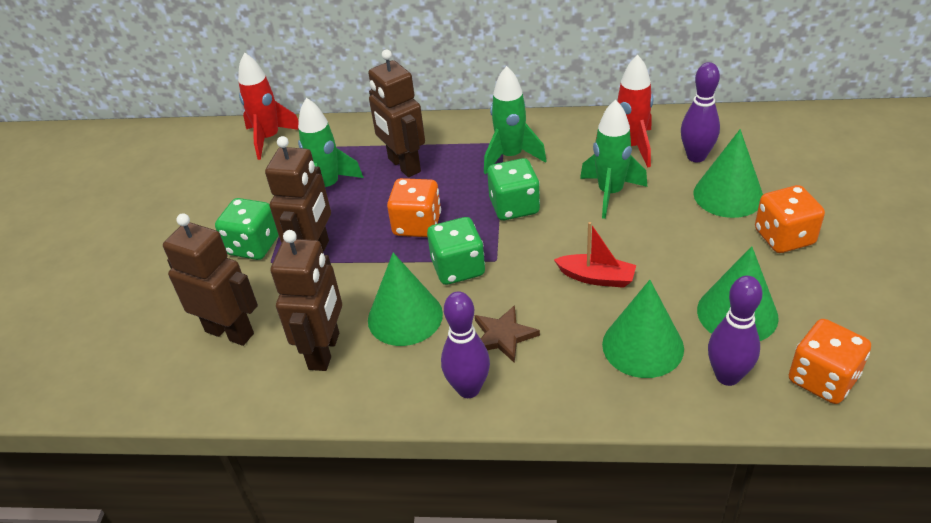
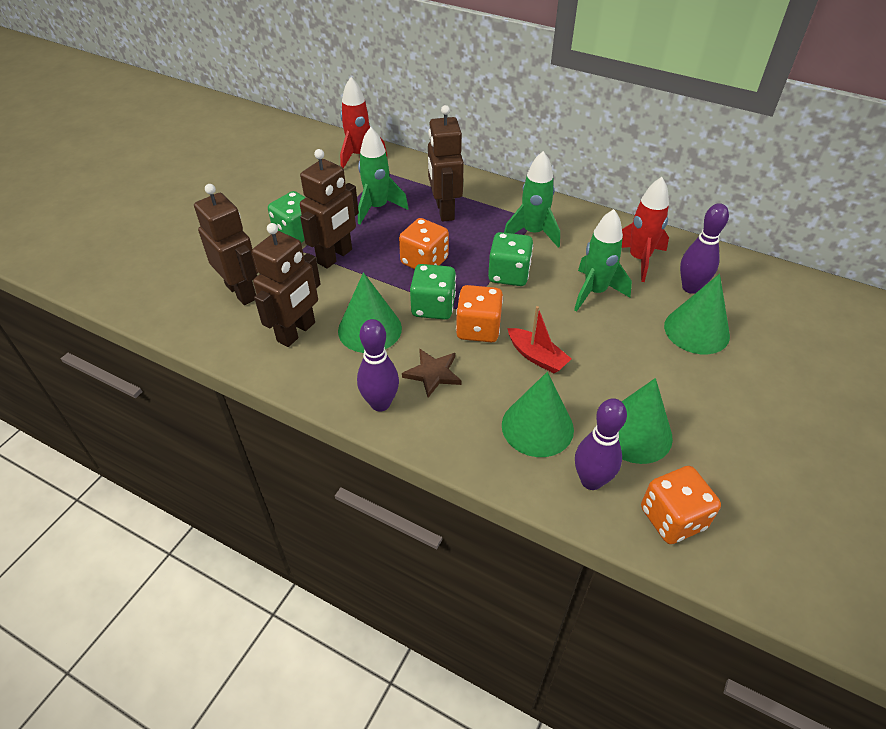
camera: 20 degrees right, 5 degrees up
(784, 237) = (722, 385): orange dice -> orange dice (478, 329)

